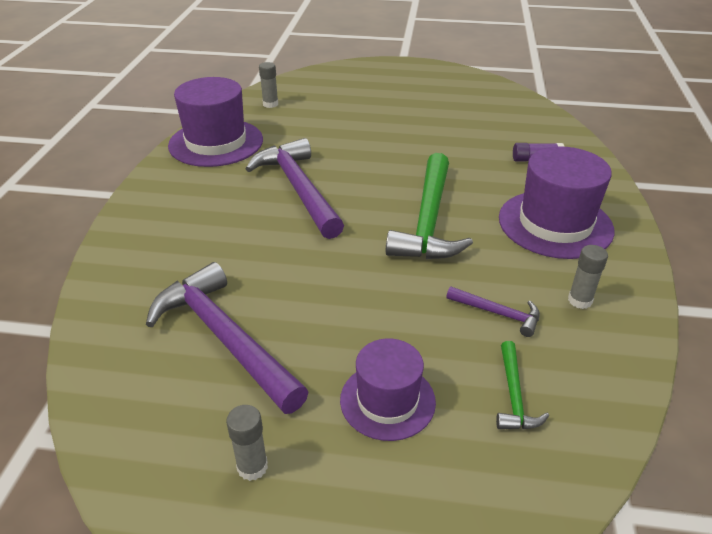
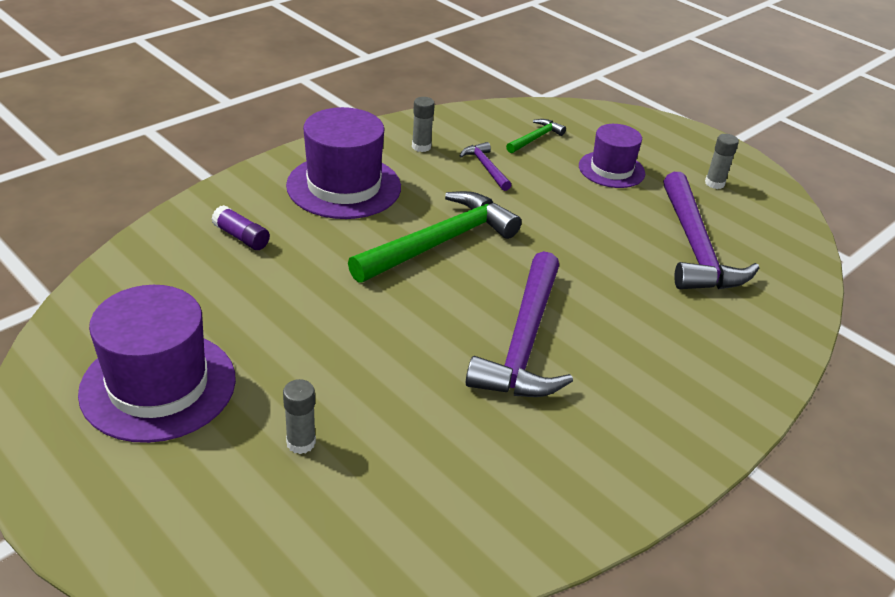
camera: 145 degrees left, 0 degrees up
(216, 143) = (566, 486): purple hat -> purple hat (158, 385)
(270, 104) = (409, 536): grey glue stick -> grey glue stick (301, 442)

